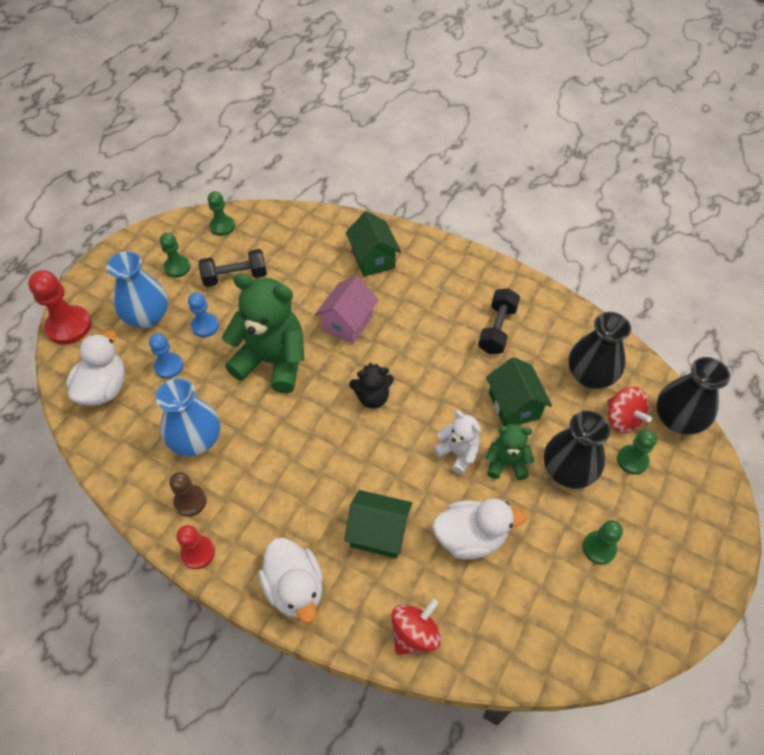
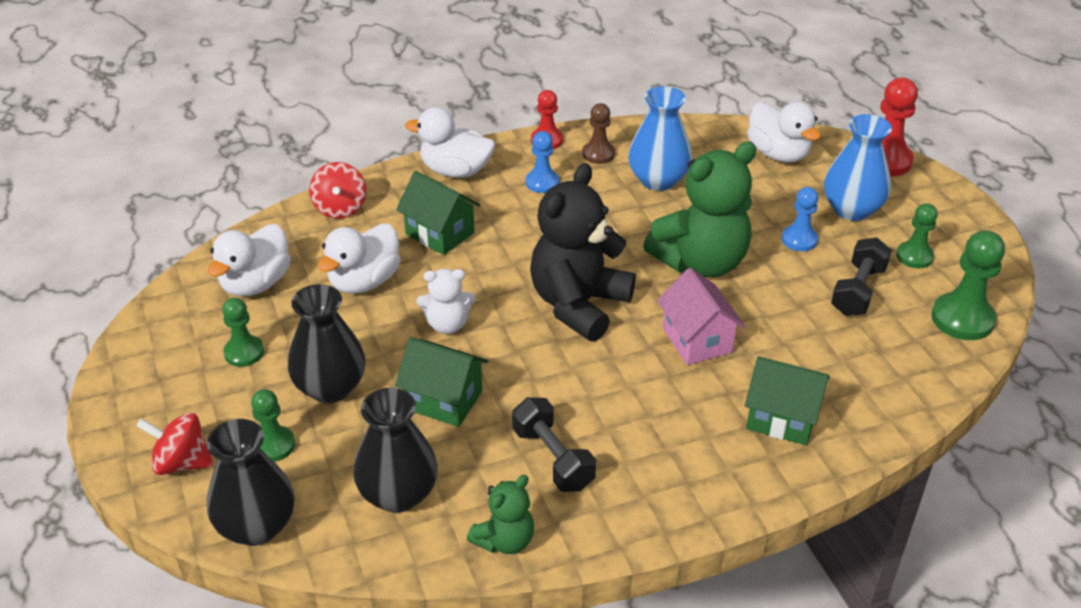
camera: 130 degrees right, 15 degrees down
(169, 366) = (766, 197): blue pawn -> blue pawn (542, 182)
(222, 226) = (962, 319): green pawn -> green pawn, size x1.60
(372, 397) = (578, 305): black teddy bear -> black teddy bear, size x1.95
(378, 533) = (440, 233): green house -> green house turned 75 degrees clockwise
(506, 463) = (394, 350): green teddy bear -> green teddy bear (505, 540)
(542, 609) = (256, 283): none -> white duck
(622, 419) = (319, 476): red spinning top -> red spinning top (182, 462)

